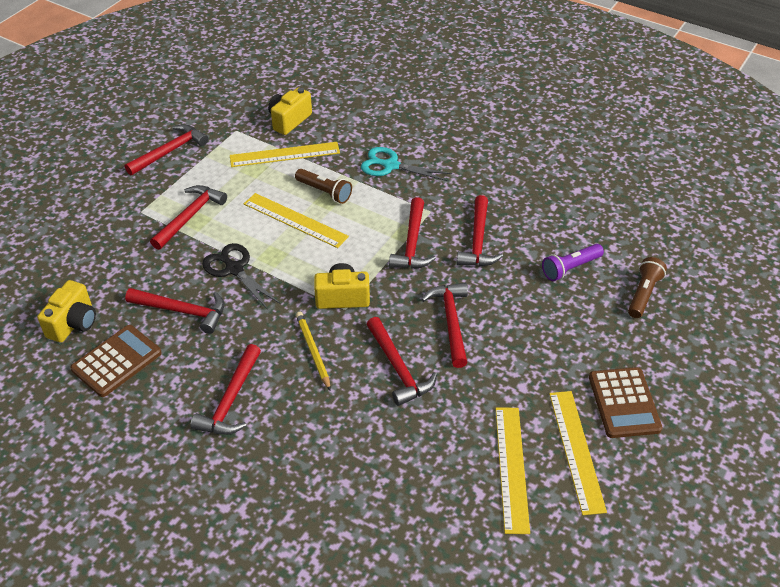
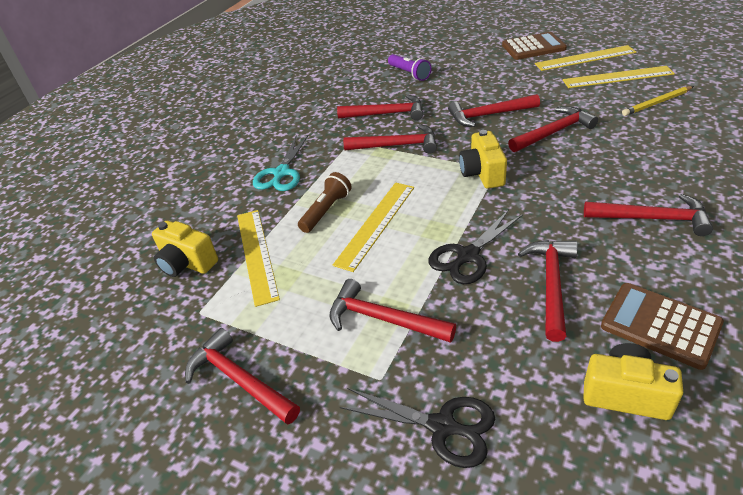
camera: 90 degrees left, 5 degrees down
(94, 235) = (442, 426): none -> black scissors
(313, 351) = (559, 179): yellow pencil -> yellow pencil (657, 103)
(643, 294) = (428, 48): brown flashlight -> none

